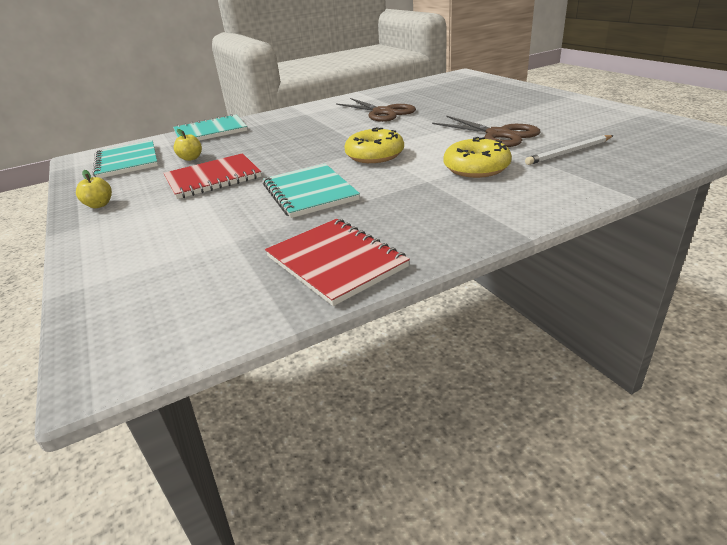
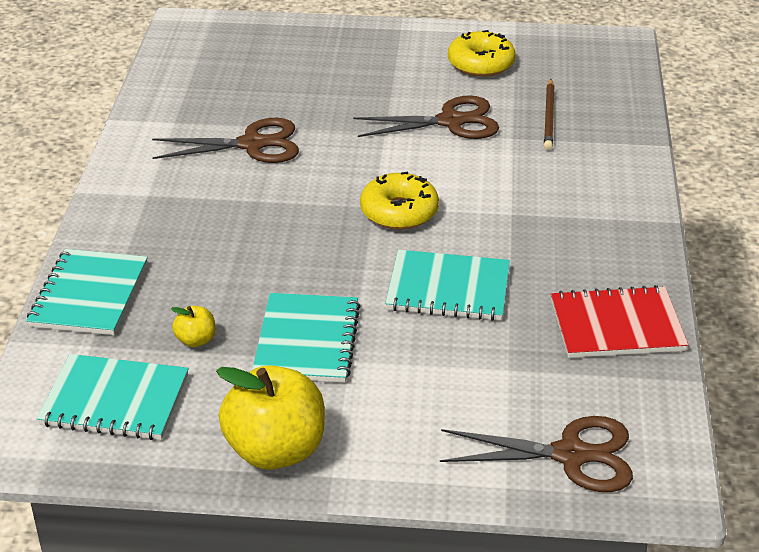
camera: 60 degrees left, 5 degrees up
(99, 205) = (275, 450): yellow apple -> yellow apple, size x2.24
(136, 300) = (570, 455): none -> brown scissors
(213, 178) = (307, 340): red notebook -> turquoise notebook
(476, 168) = (519, 176): yellow donut -> yellow donut (481, 64)
(569, 152) = (549, 117): white pencil -> brown pencil

